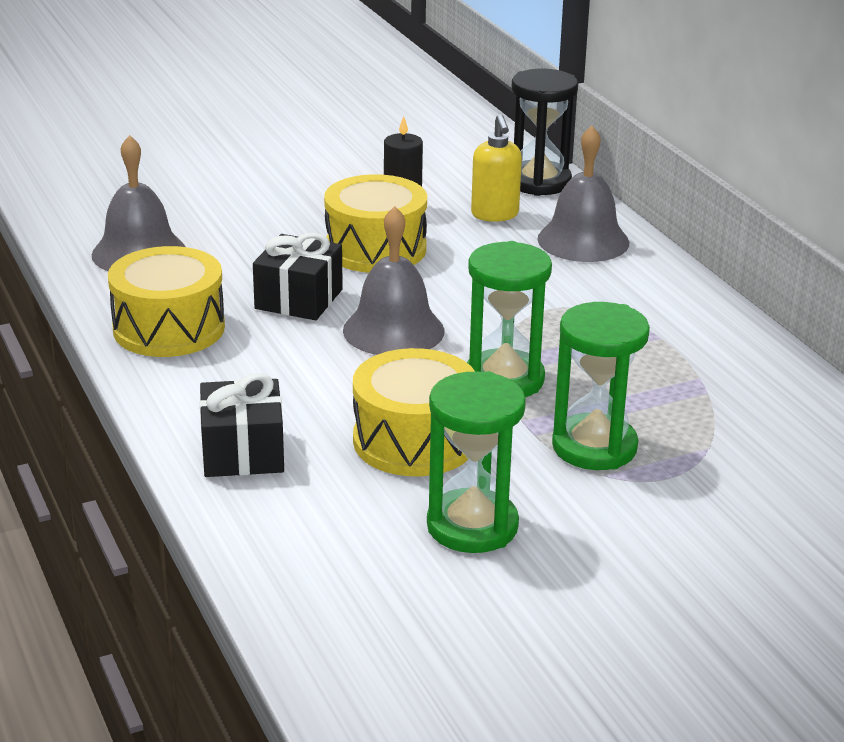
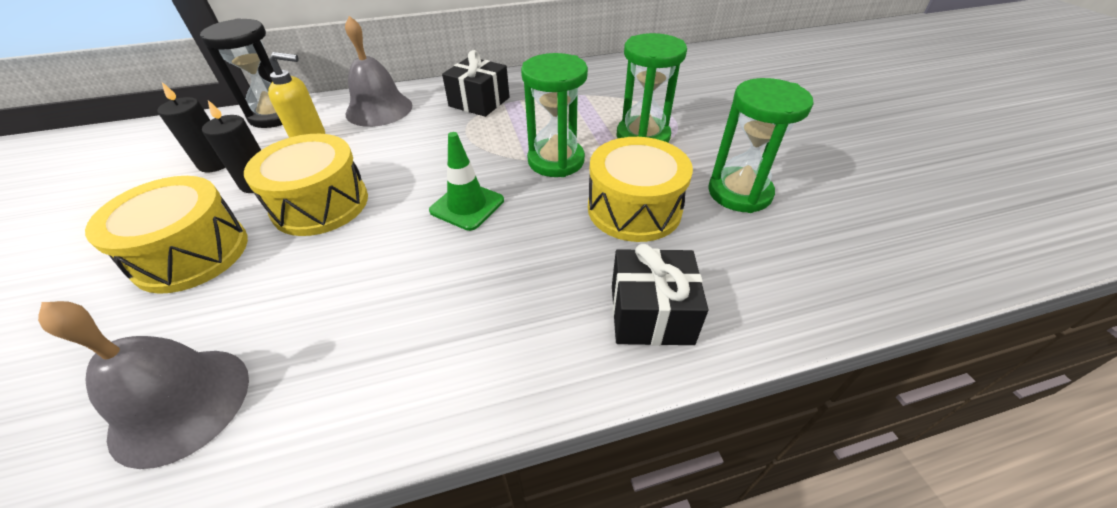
camera: 80 degrees left, 15 degrees up
(169, 328) = (395, 372): yellow drum -> yellow drum (192, 253)
(299, 299) = (384, 259): black gift -> black gift (479, 102)
(393, 330) = (467, 205): grey bell -> green traffic cone
(430, 178) = (216, 163): none -> black candle

